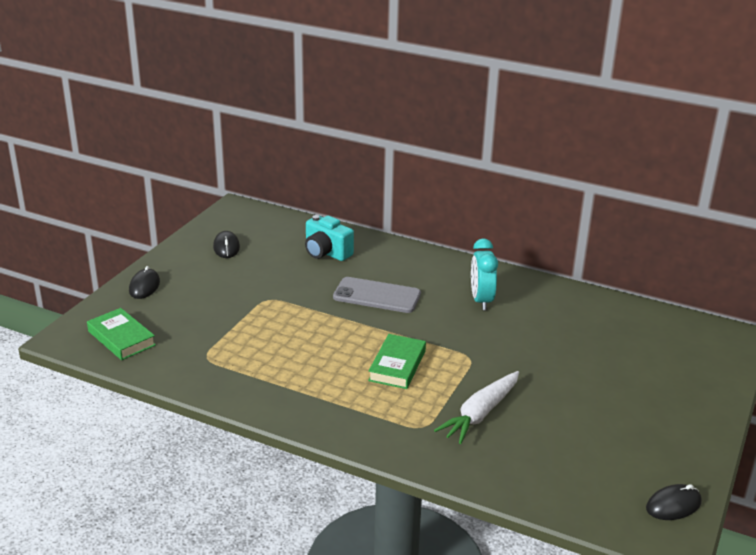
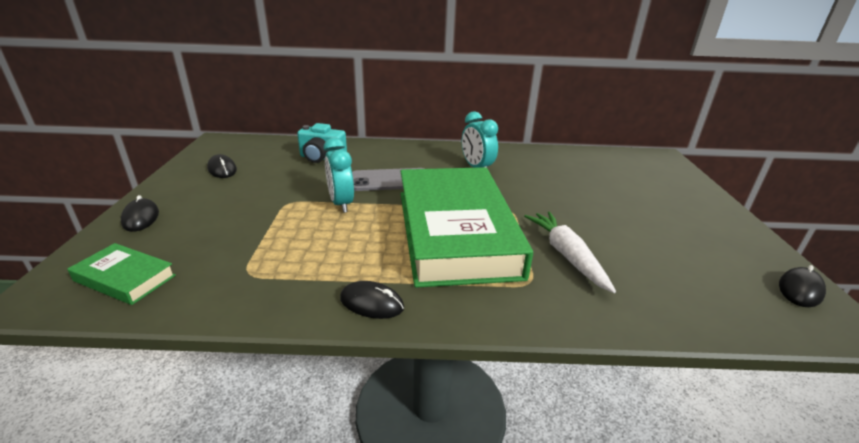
camera: 25 degrees left, 0 degrees up
(283, 406) = (371, 303): none -> black mouse
(313, 311) = (341, 203): none -> turquoise clock
(397, 365) = (455, 231): green book -> green book, size x2.41
(480, 414) = (566, 255): white carrot -> white carrot turned 150 degrees clockwise

